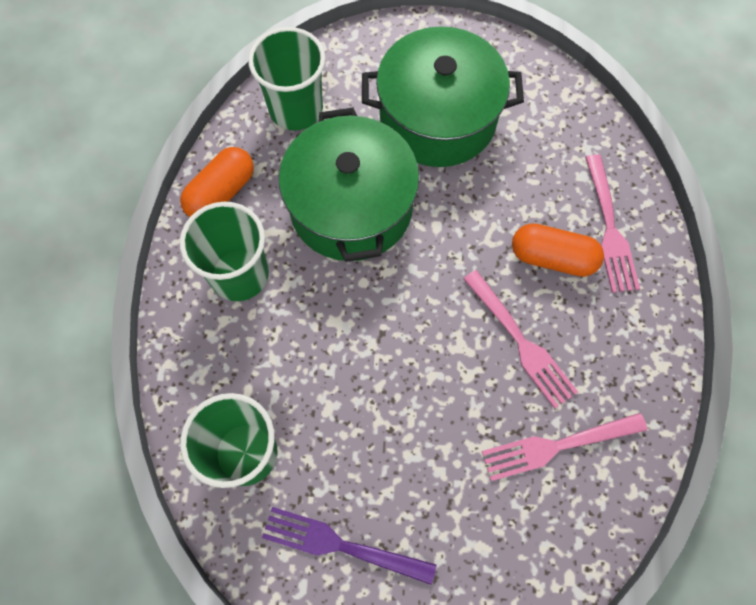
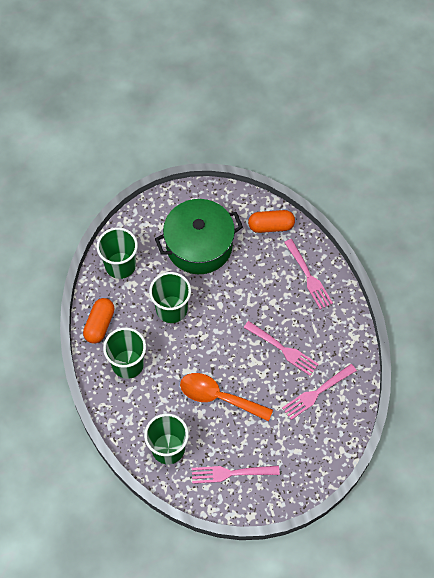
camera: 20 degrees left, 5 degrees down
(342, 545) = (232, 473): purple fork -> pink fork
(351, 207) = (171, 309): green pot -> green cup
(373, 389) = (219, 397): none -> orange spoon
(552, 257) = (284, 301): orange capsule -> orange capsule (271, 226)

